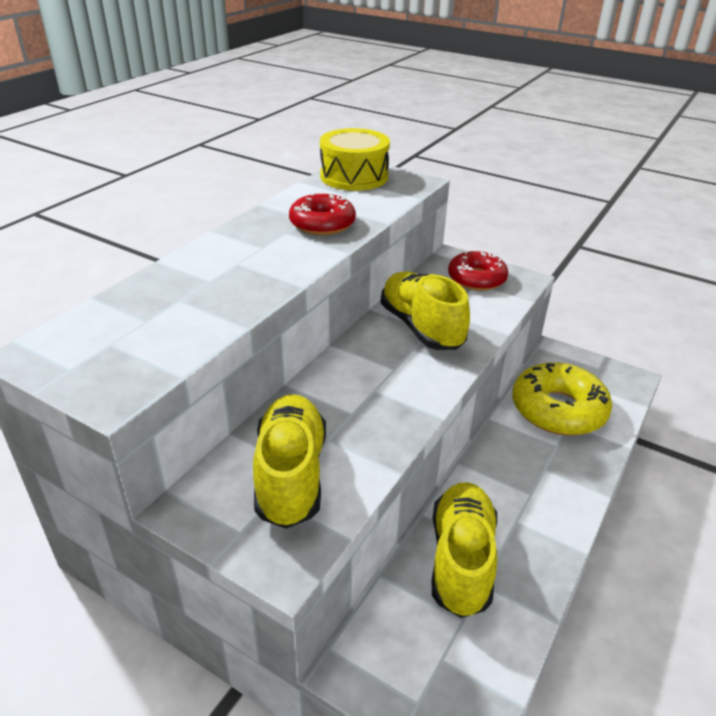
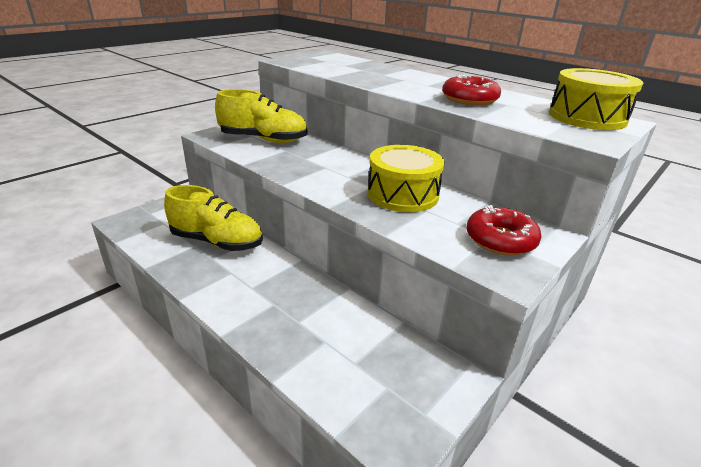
camera: 100 degrees right, 5 degrees down
(421, 327) = (402, 194): yellow shoe -> yellow drum
(558, 409) = (349, 340): yellow donut -> none

